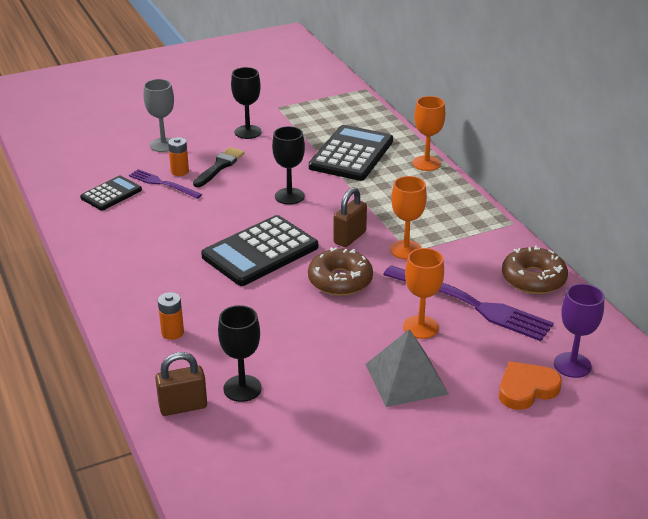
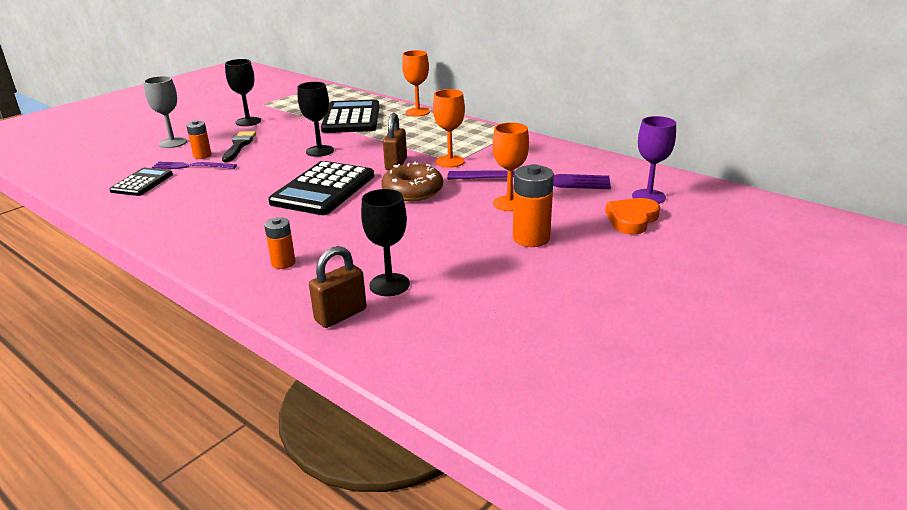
camera: 25 degrees left, 5 degrees down
(406, 379) = (531, 238): grey pyramid -> orange battery
(533, 279) = (565, 156): brown donut -> none

